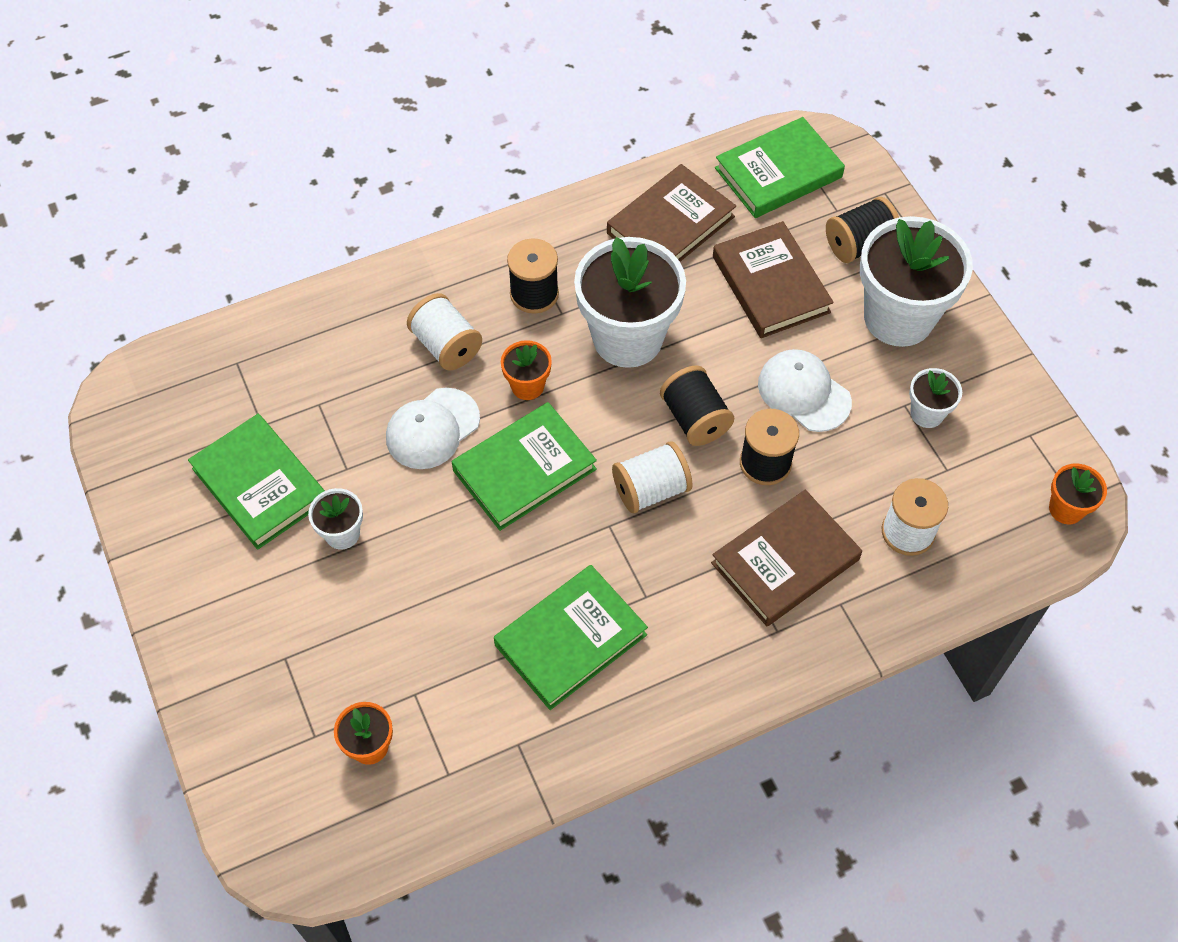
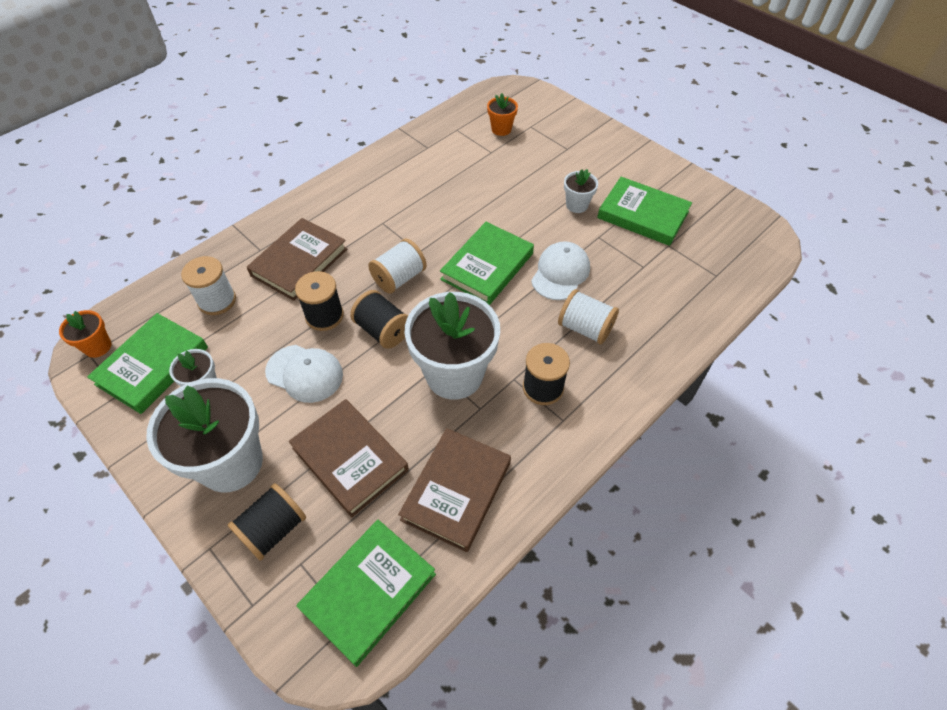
camera: 160 degrees right, 5 degrees down
(527, 386) = (512, 318): orange flower pot -> none
(570, 639) = (418, 193): green book -> green book (152, 366)

